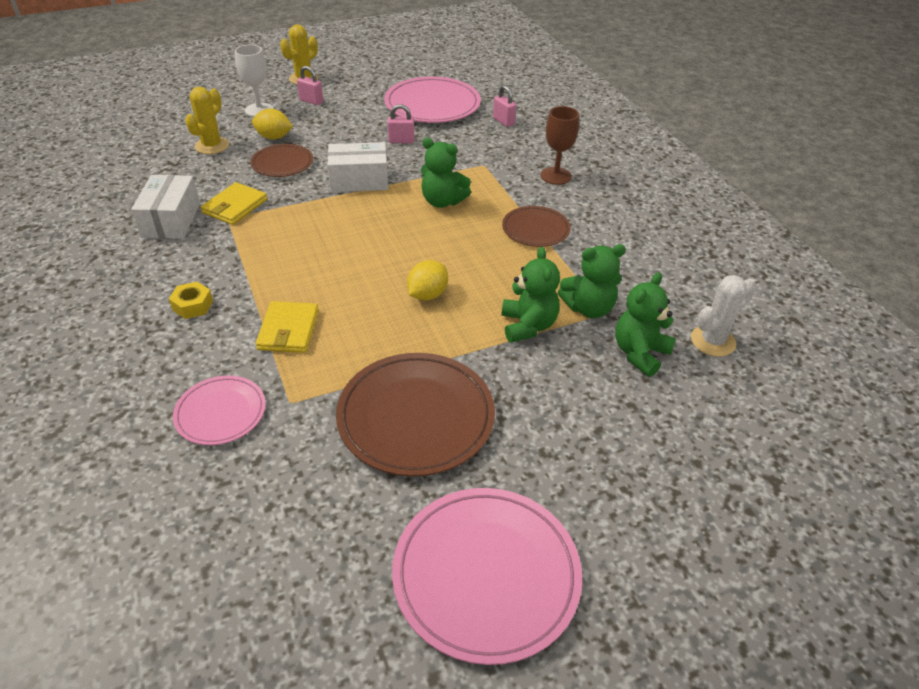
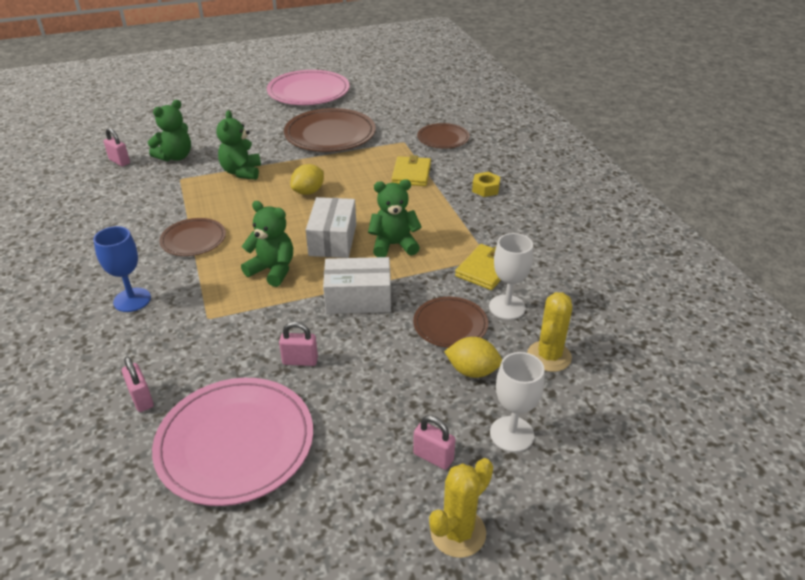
camera: 175 degrees left, 5 degrees down
(171, 220) = (541, 256): white box -> white box (332, 240)
(221, 413) = (443, 138): pink plate -> brown plate
(229, 176) = (507, 307): none -> white goblet
(555, 176) = (132, 300): brown goblet -> blue goblet
(588, 308) = (190, 181): green teddy bear -> green teddy bear (394, 245)
(713, 341) = (119, 161): white cactus -> pink padlock

